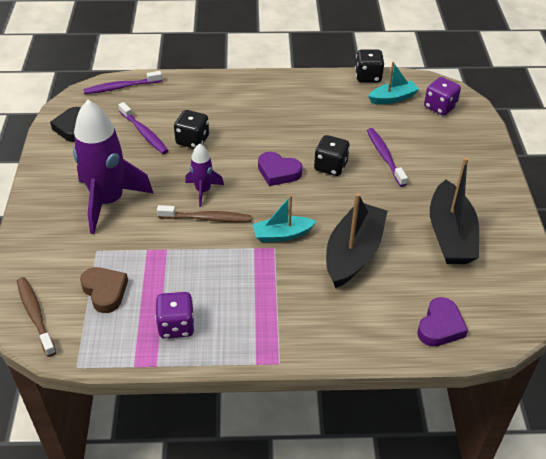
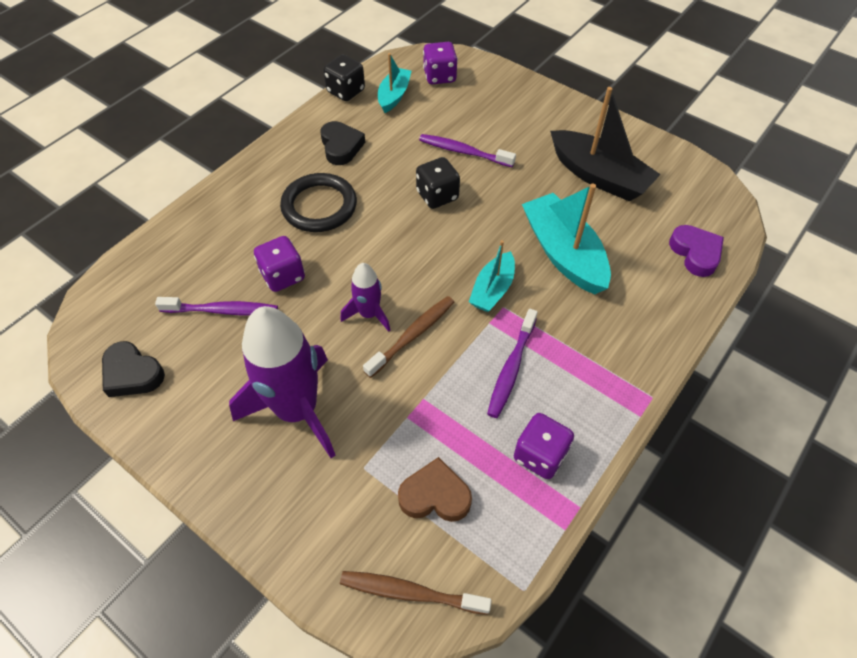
camera: 50 degrees left, 10 degrees up
(121, 87) = (118, 285): purple toothbrush -> purple toothbrush (511, 368)
(192, 140) = (283, 276): black dice -> purple dice
(260, 123) = (319, 206): none -> black ring
(278, 172) = (405, 238): purple heart -> none
(319, 103) = (341, 146): none -> black heart
(353, 253) = (563, 253): black boat -> turquoise boat

